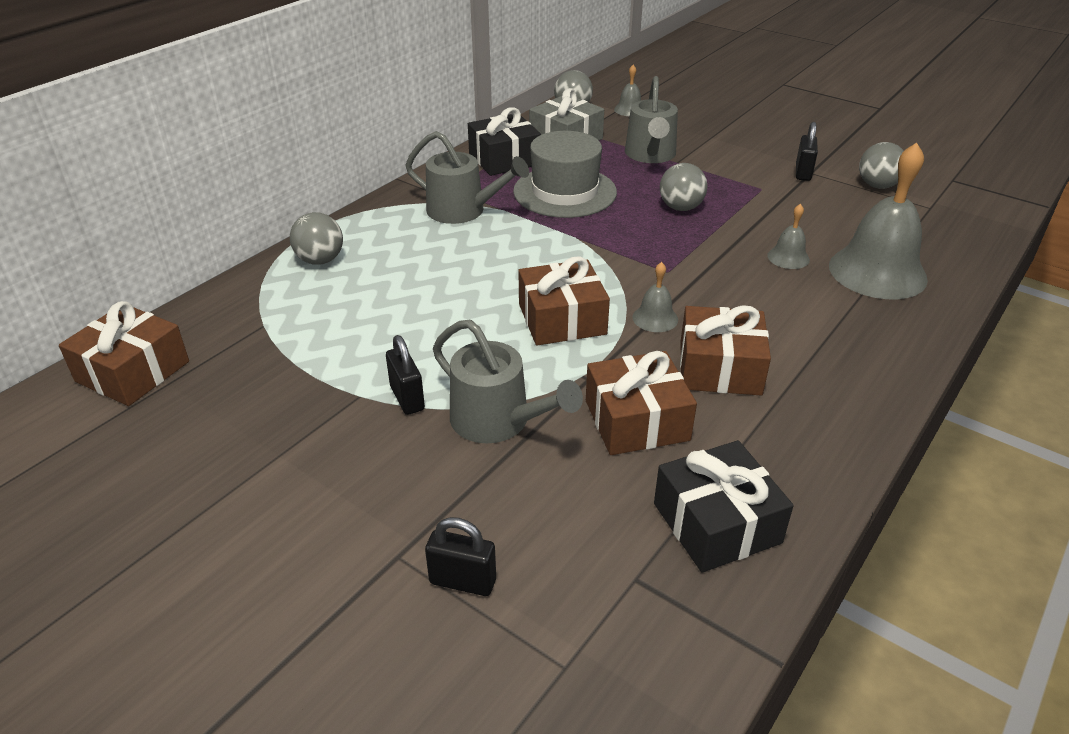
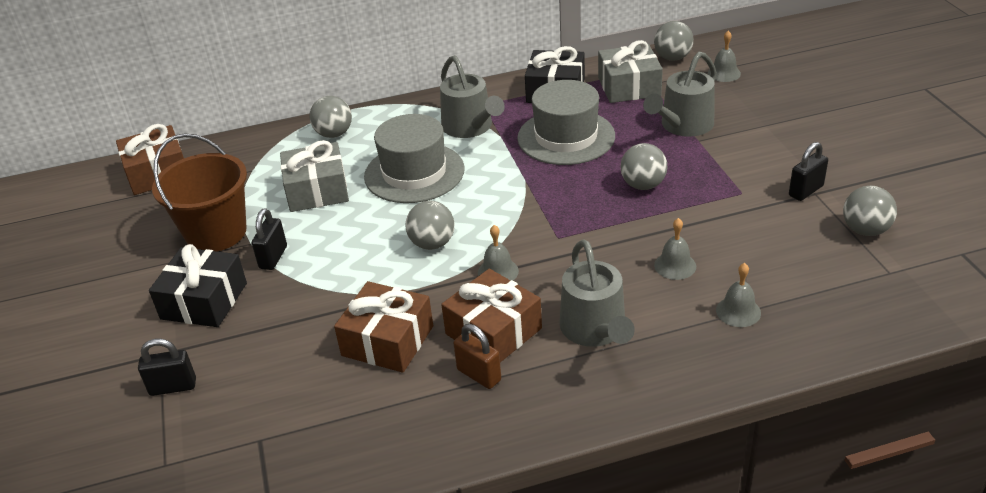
camera: 40 degrees right, 0 degrees up
(301, 402) = (216, 233): none -> brown bucket
(372, 317) = (317, 190): none -> grey gift
(459, 266) = (414, 173): none -> grey hat
(463, 581) = (173, 387): black padlock -> black padlock turned 60 degrees counterclockwise
(498, 421) = (305, 298): grey watering can -> grey watering can (595, 330)
(562, 319) = (432, 244): brown gift -> grey ball
(716, 523) = (347, 435): black gift -> black gift (204, 301)
(758, 409) = (479, 375): none -> brown padlock
(877, 272) = (738, 311): grey bell -> grey bell, size x0.45

